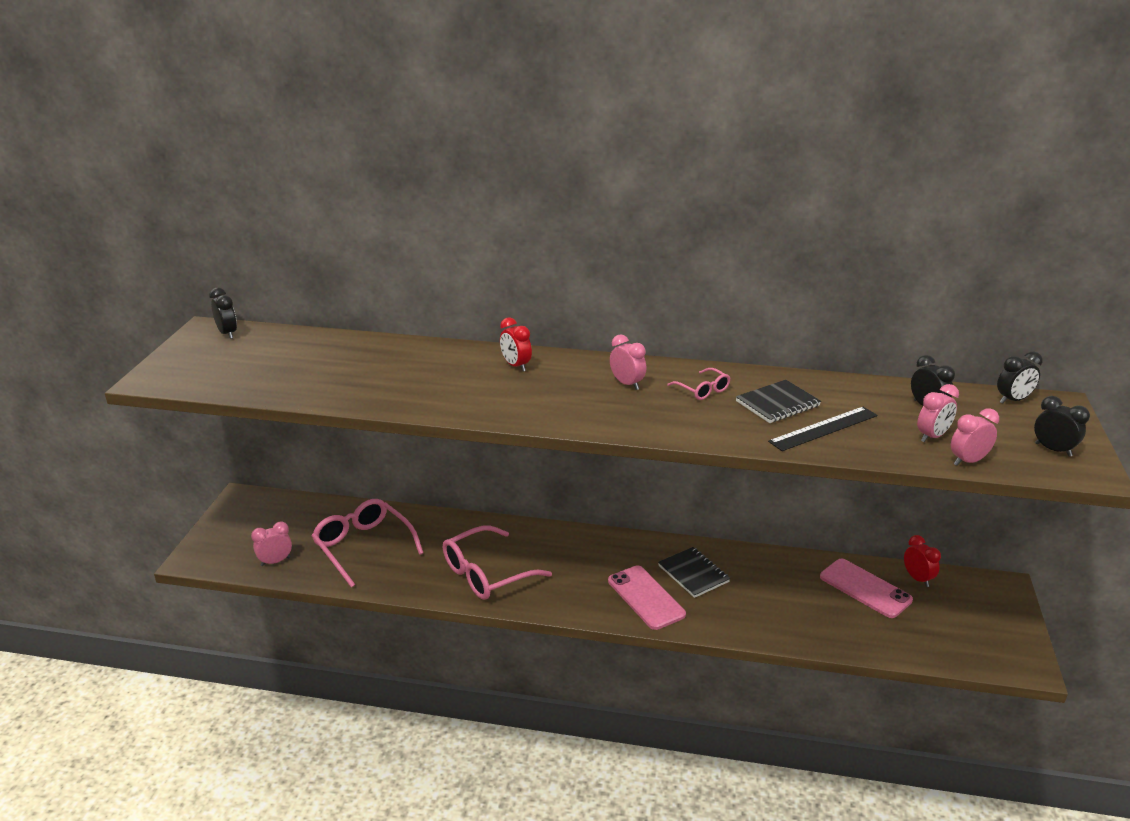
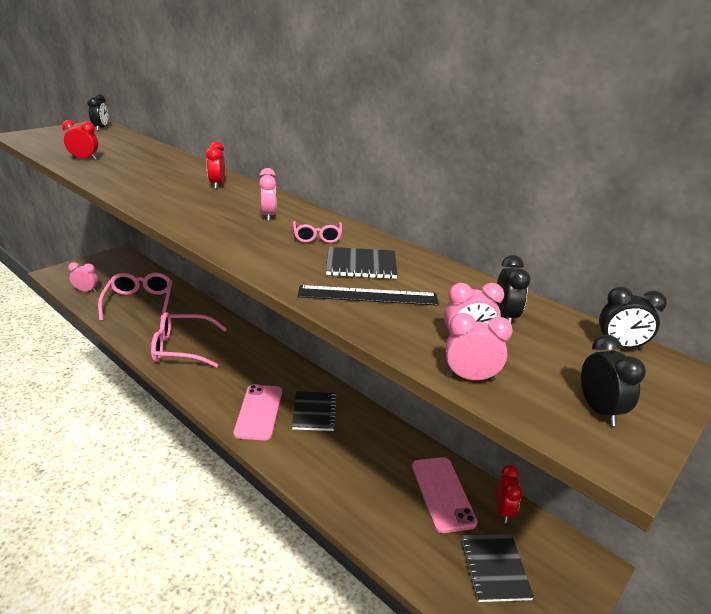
camera: 30 degrees right, 0 degrees up
(311, 385) = (84, 159): none -> red clock
(952, 622) = (494, 568): none -> black notebook

